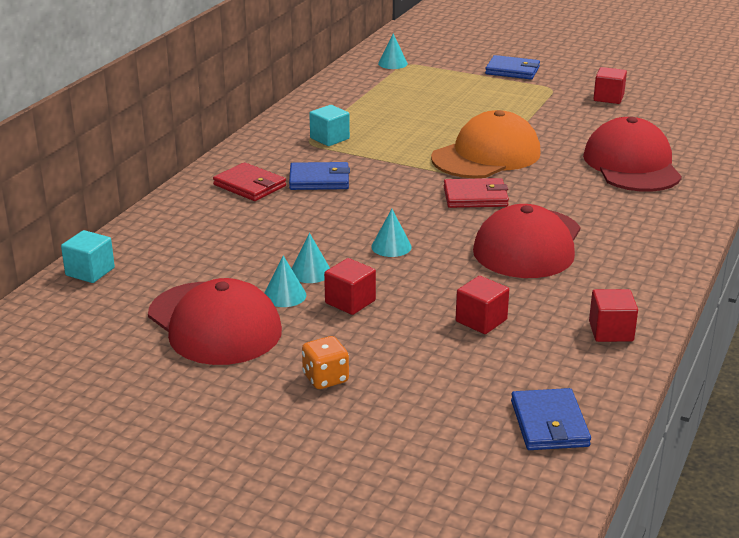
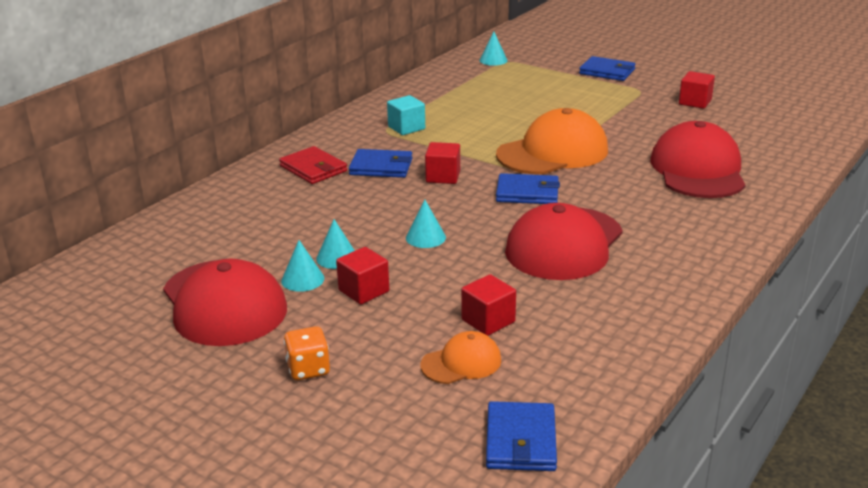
camera: 10 degrees right, 0 degrees up
(90, 272) = (131, 242): turquoise cube -> none
(470, 360) = (461, 363): none -> orange cap
(475, 197) = (527, 193): red wallet -> blue wallet
(611, 331) = (620, 343): red cube -> red cube (443, 177)

